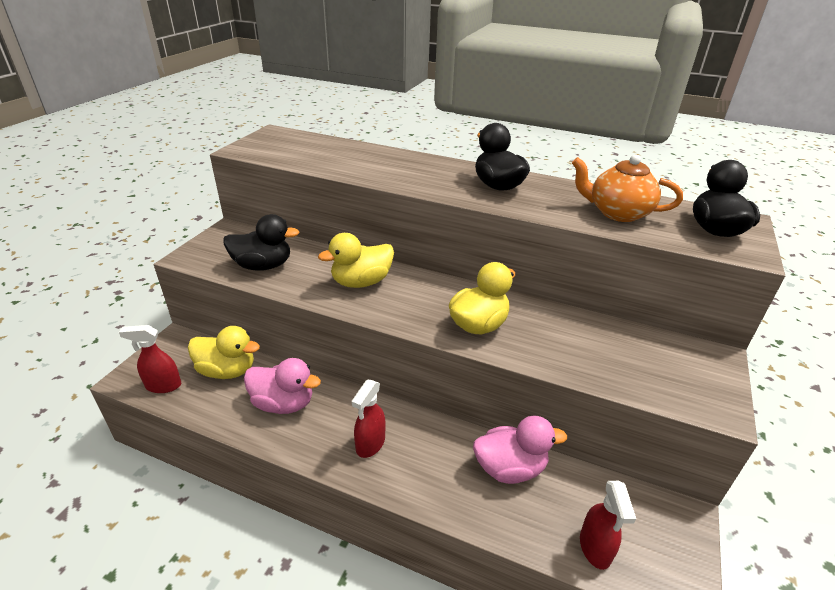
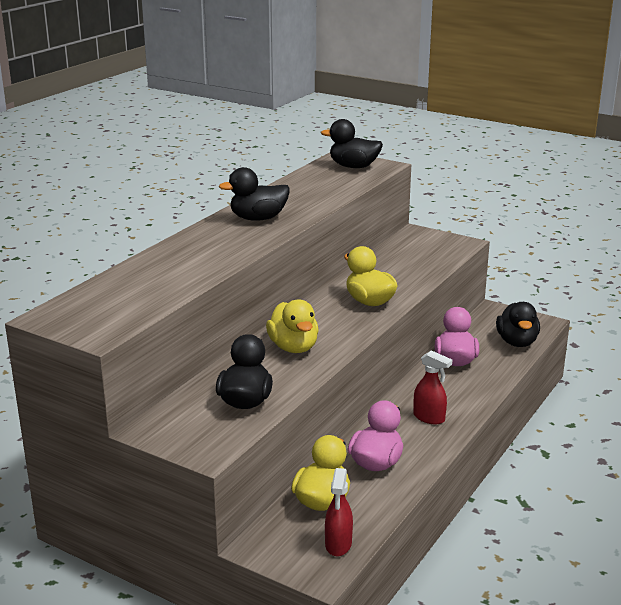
camera: 80 degrees left, 10 degrees down
(595, 548) = (517, 342): red spray bottle -> black duck
(617, 213) = (321, 187): orange teapot -> none

